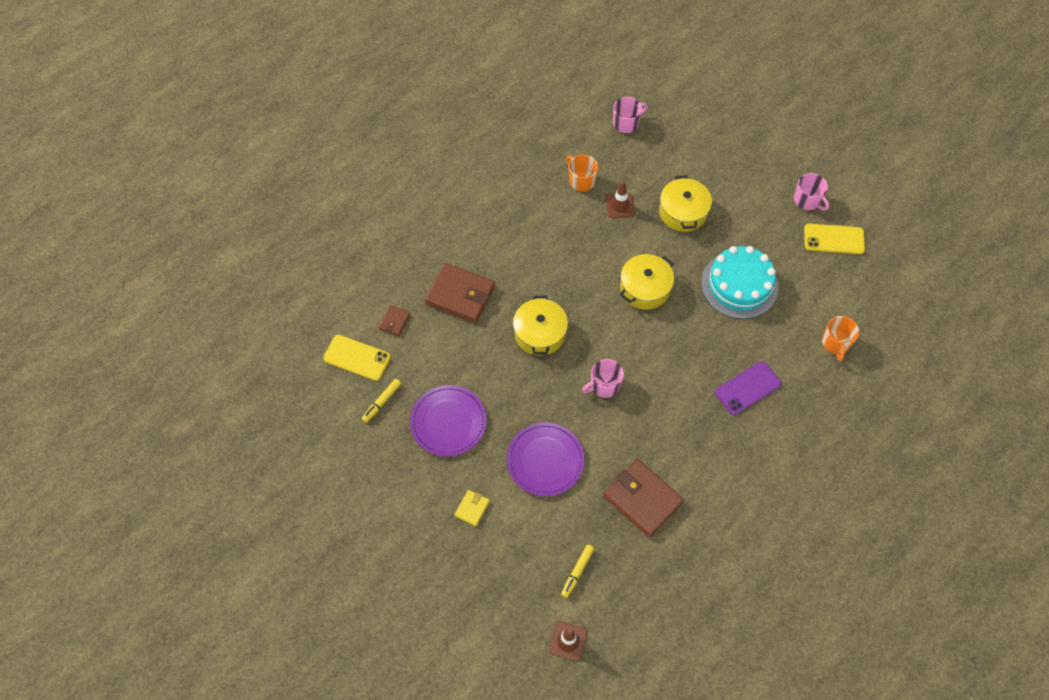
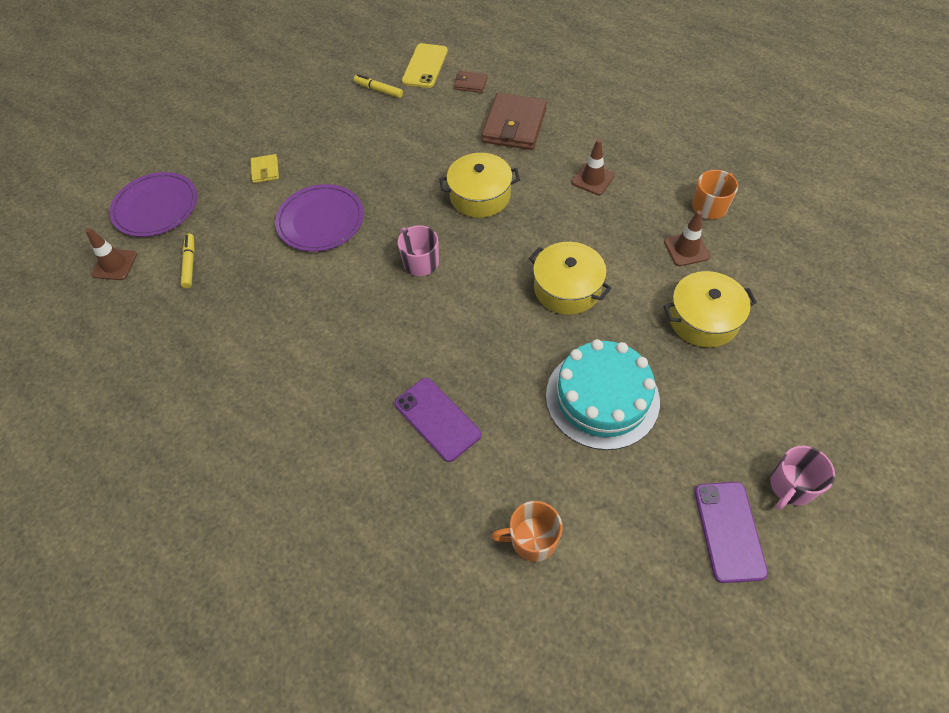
camera: 85 degrees right, 5 degrees down
(448, 422) = (361, 139): purple plate -> purple plate (156, 207)
(472, 508) = (265, 170): yellow wallet -> yellow wallet turned 60 degrees clockwise
(537, 249) = (592, 179): none -> brown traffic cone
(577, 572) = (190, 264): yellow marker -> yellow marker turned 60 degrees clockwise
(626, 123) = (825, 242): pink mug -> none
(642, 499) = (274, 314): brown wallet -> none
(834, 239) = (729, 531): yellow phone -> purple phone

